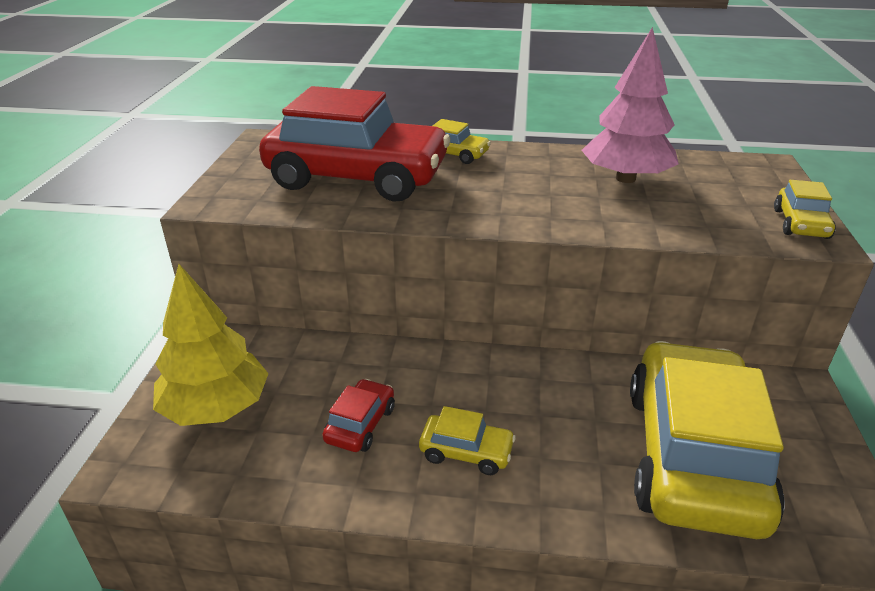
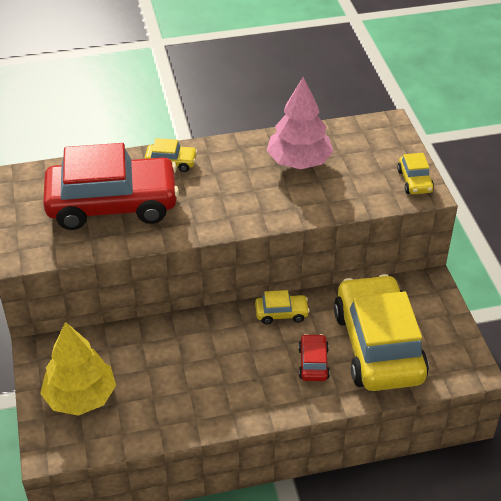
camera: 20 degrees left, 10 degrees up
(360, 424) = (179, 381): red car -> red car (313, 363)
(466, 452) = (250, 380): yellow car -> yellow car (281, 313)

